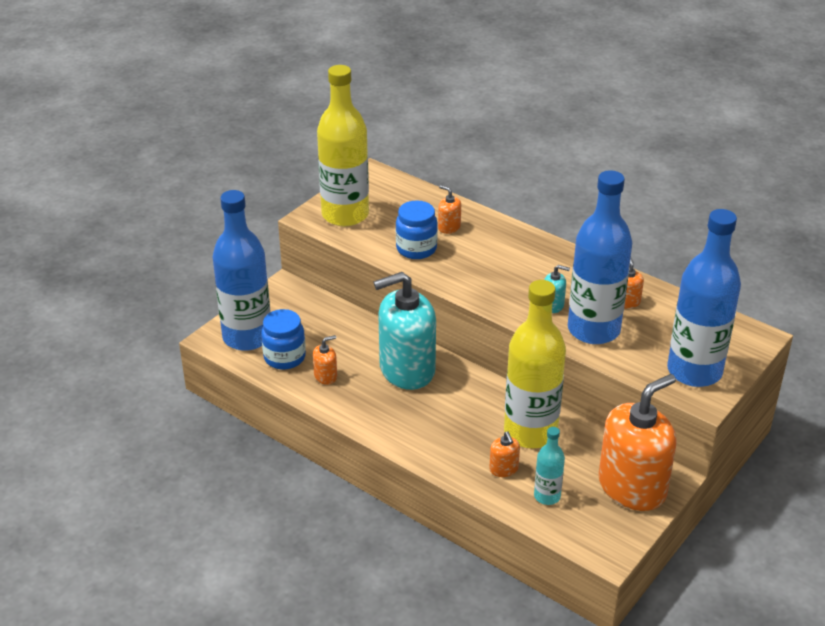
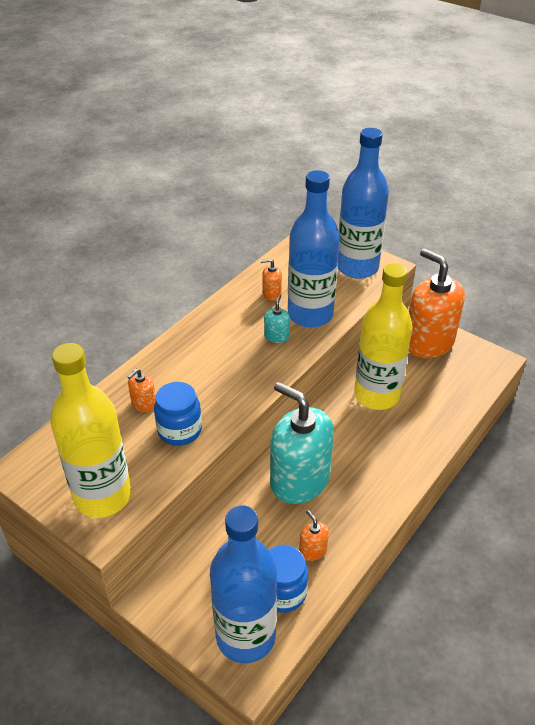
camera: 90 degrees left, 5 degrees up
(406, 369) = (299, 480): turquoise soap dispenser -> turquoise soap dispenser turned 150 degrees clockwise
(503, 469) = (423, 414): orange soap dispenser -> none
(547, 496) = (448, 389): turquoise bottle -> none

